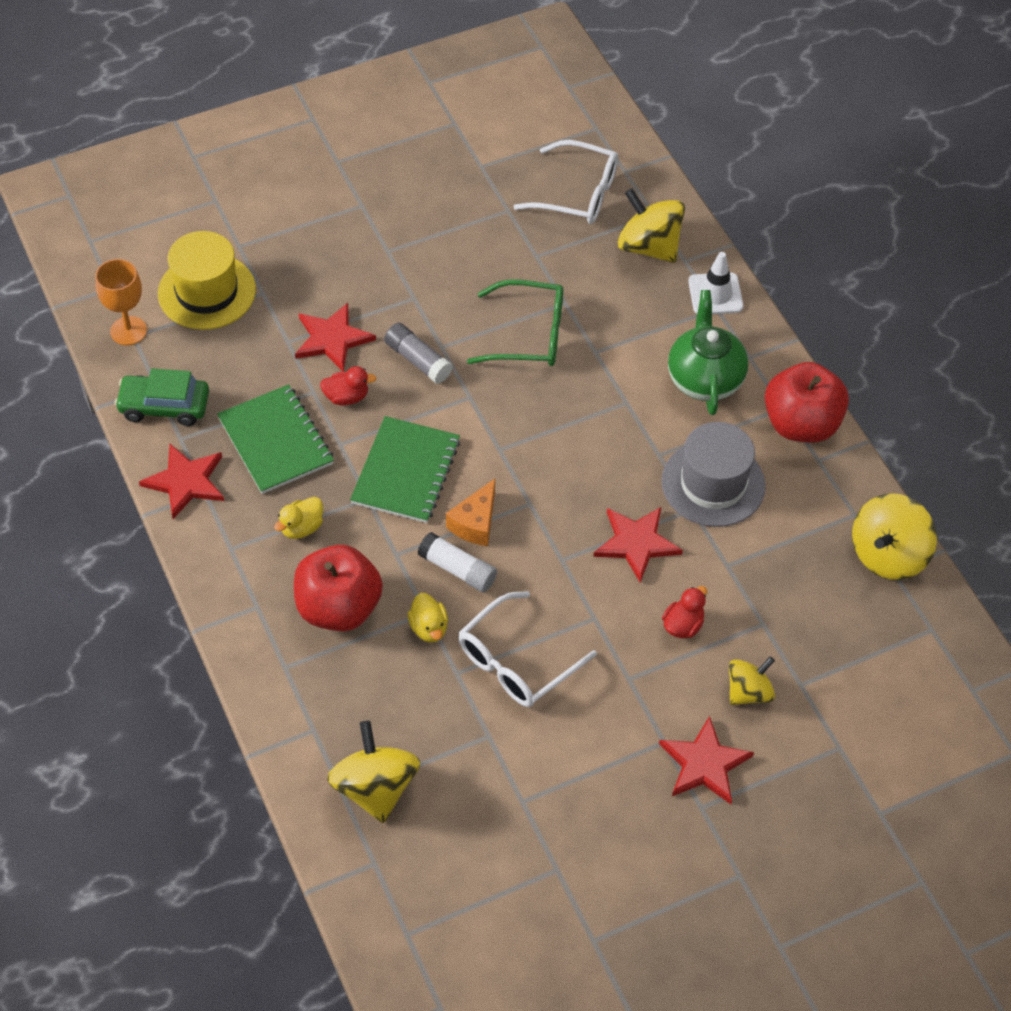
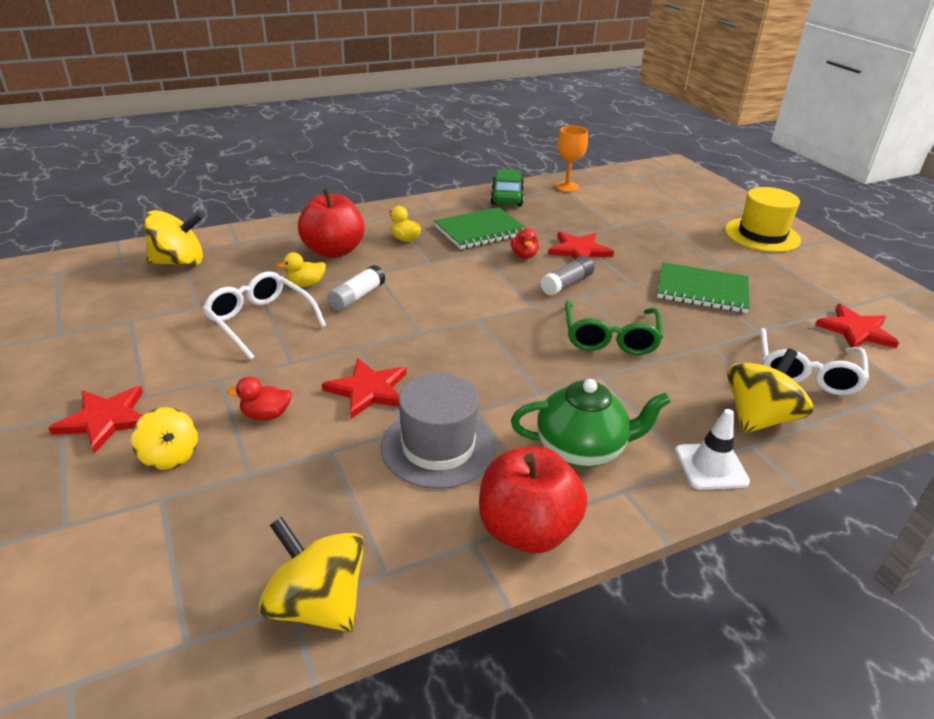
camera: 90 degrees right, 20 degrees down
(186, 482) = (445, 204): red star -> red star (856, 330)
(207, 291) = (609, 209): yellow hat -> yellow hat (762, 235)
(406, 472) = (453, 277): green notebook -> green notebook (702, 290)
(475, 523) = (401, 306): orange cheese -> none
(683, 625) = (266, 415): red duck -> red duck turned 135 degrees clockwise

